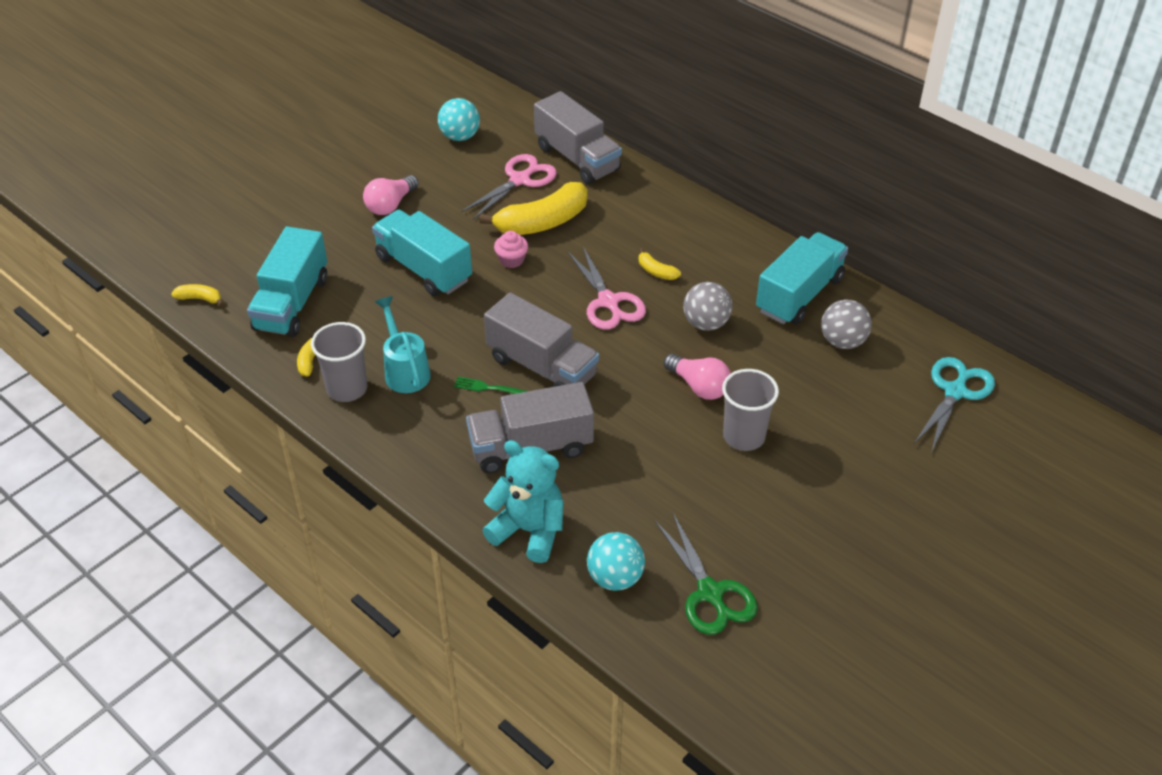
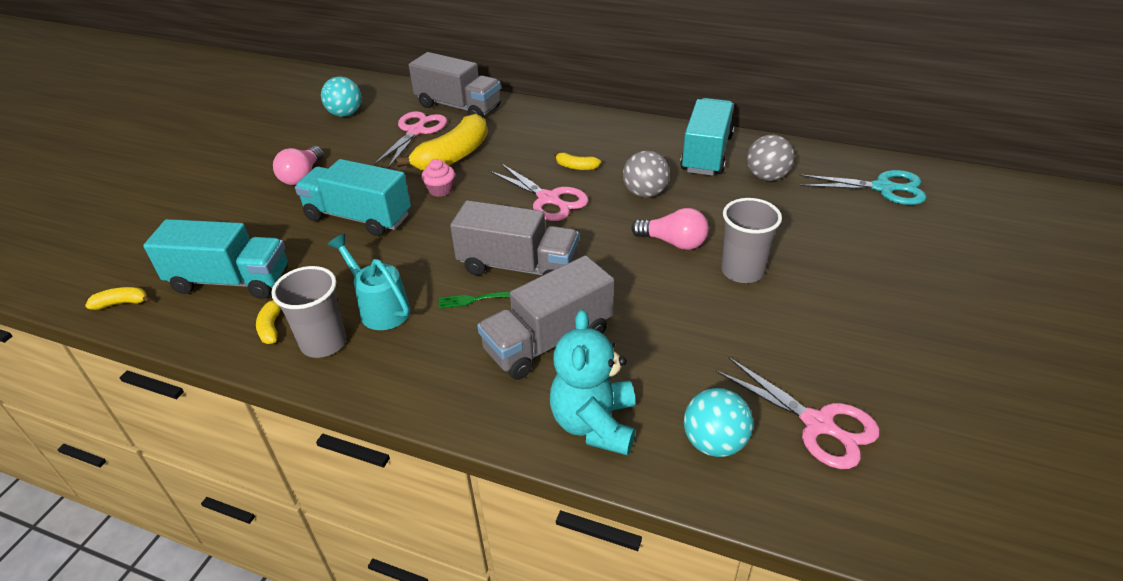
camera: 20 degrees left, 5 degrees down
(292, 303) = (230, 281): turquoise truck -> turquoise truck turned 75 degrees counterclockwise
(529, 530) = (594, 424): turquoise teddy bear -> turquoise teddy bear turned 90 degrees counterclockwise
(710, 593) = (818, 424): green scissors -> pink scissors
(955, 392) = (883, 188): turquoise scissors -> turquoise scissors turned 90 degrees clockwise

